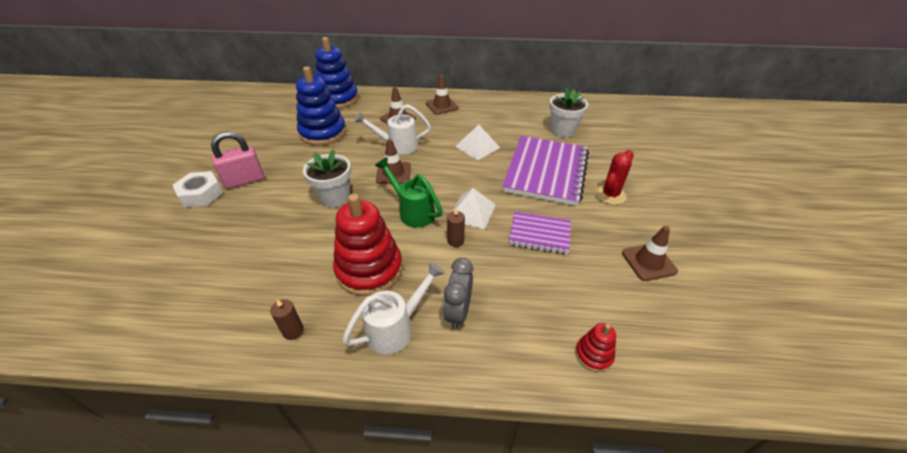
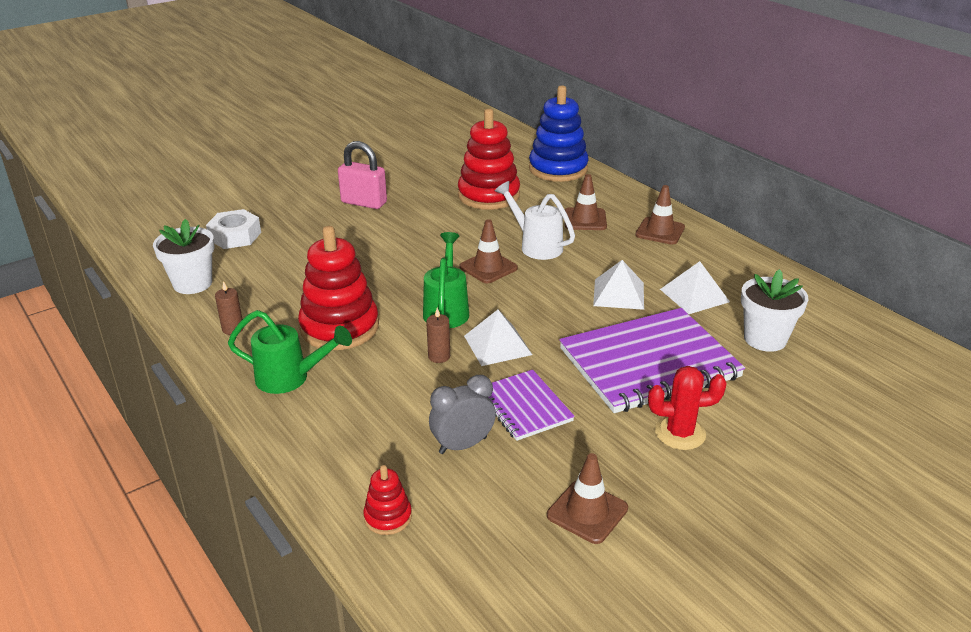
camera: 50 degrees right, 10 degrees down
(201, 194) = (320, 196): white nut -> white nut (235, 236)
(323, 133) = (488, 195): blue stacking toy -> red stacking toy
(334, 197) = (405, 257): white flower pot -> white flower pot (192, 283)
(396, 328) = (291, 378): white watering can -> green watering can
(458, 313) = (346, 404): grey clock -> grey clock (462, 445)
(507, 128) = (694, 295): none -> white pyramid

